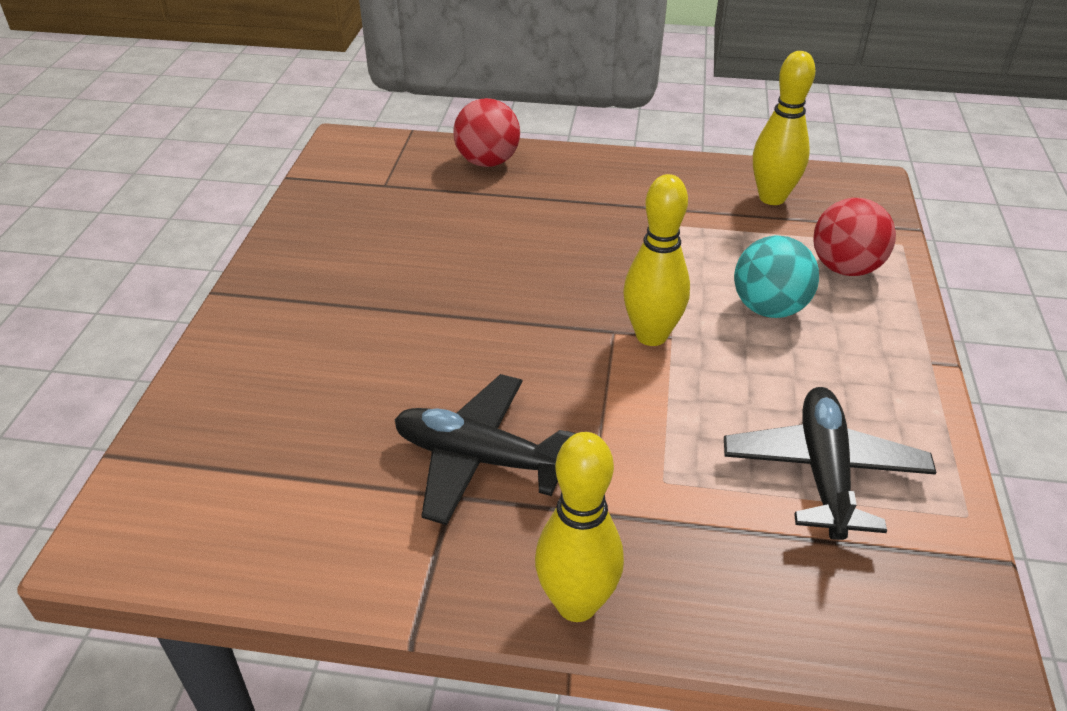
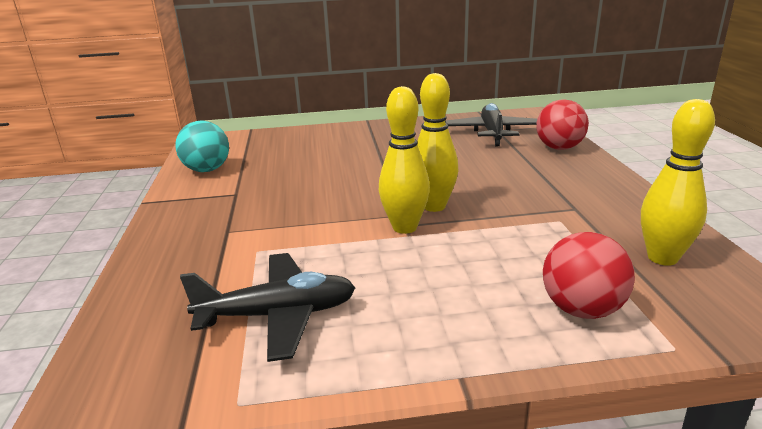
camera: 75 degrees right, 15 degrees down
(479, 459) = (264, 195): black plane -> black plane (492, 133)
(576, 604) = (157, 237): yellow bowling pin -> yellow bowling pin (434, 206)
(769, 308) = (477, 272): turquoise ball -> turquoise ball (207, 170)

